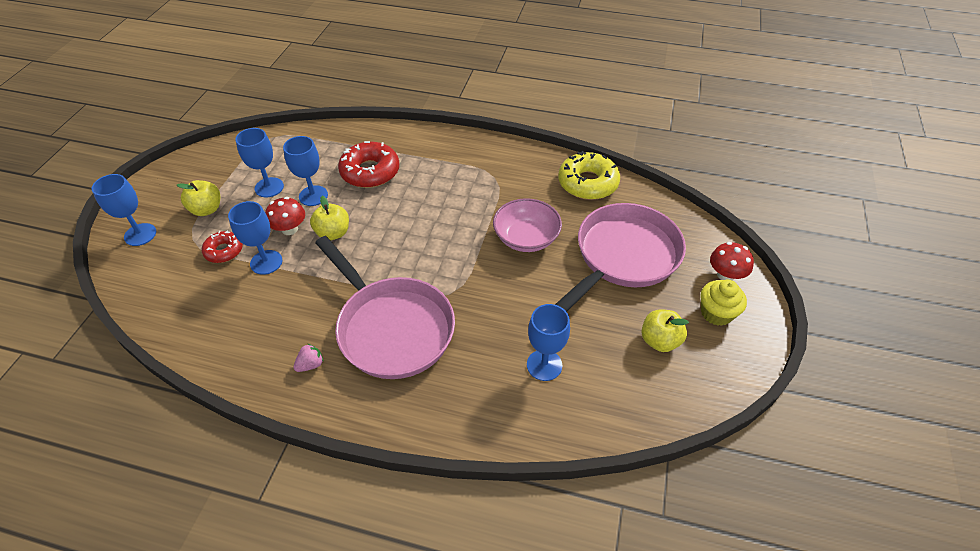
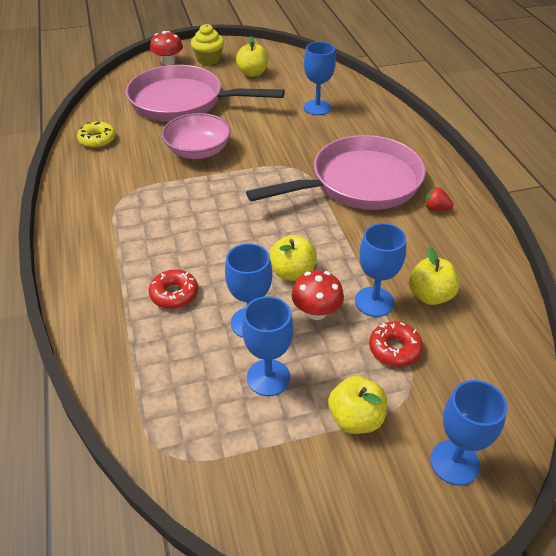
camera: 120 degrees left, 5 degrees down
(238, 296) = (430, 295): none -> yellow apple
(311, 365) = (436, 208): pink strawberry -> red strawberry
(370, 172) = (174, 294): red donut -> red donut, size x0.58
(391, 328) = (359, 183): pink pan -> pink pan turned 45 degrees clockwise
(587, 183) = (97, 139): yellow donut -> yellow donut, size x0.58

